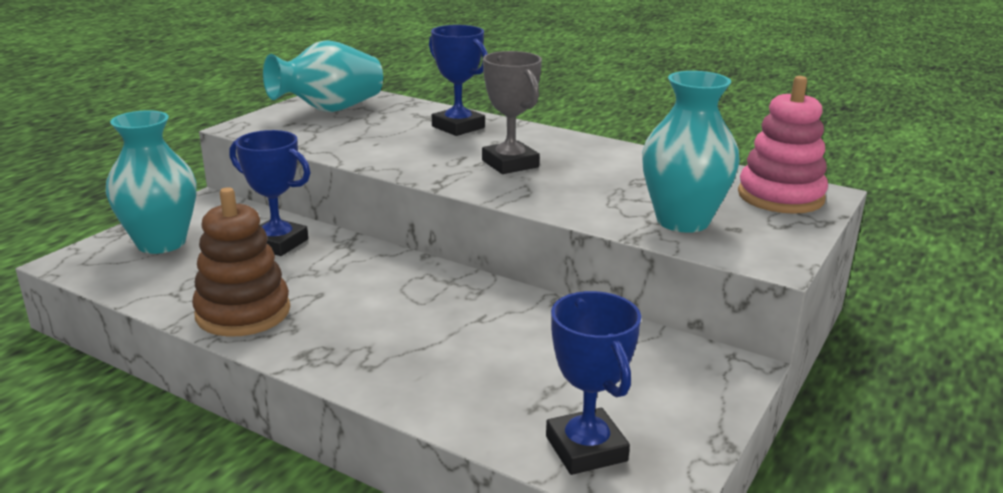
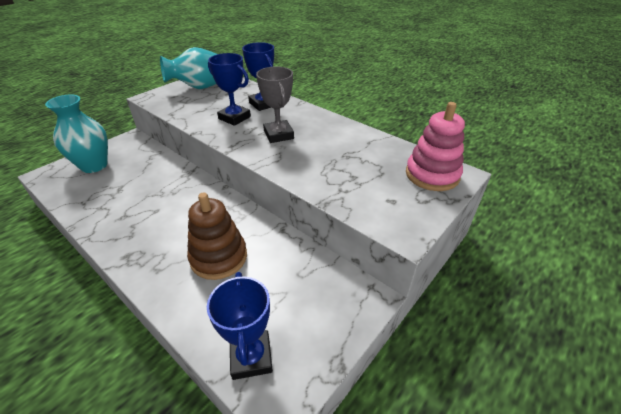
camera: 10 degrees right, 15 degrees up
(243, 312) = (110, 220): brown stacking toy -> brown stacking toy (218, 257)
(277, 243) = (152, 171): blue trophy -> blue trophy (234, 118)
(682, 221) = (361, 191): turquoise vase -> none

